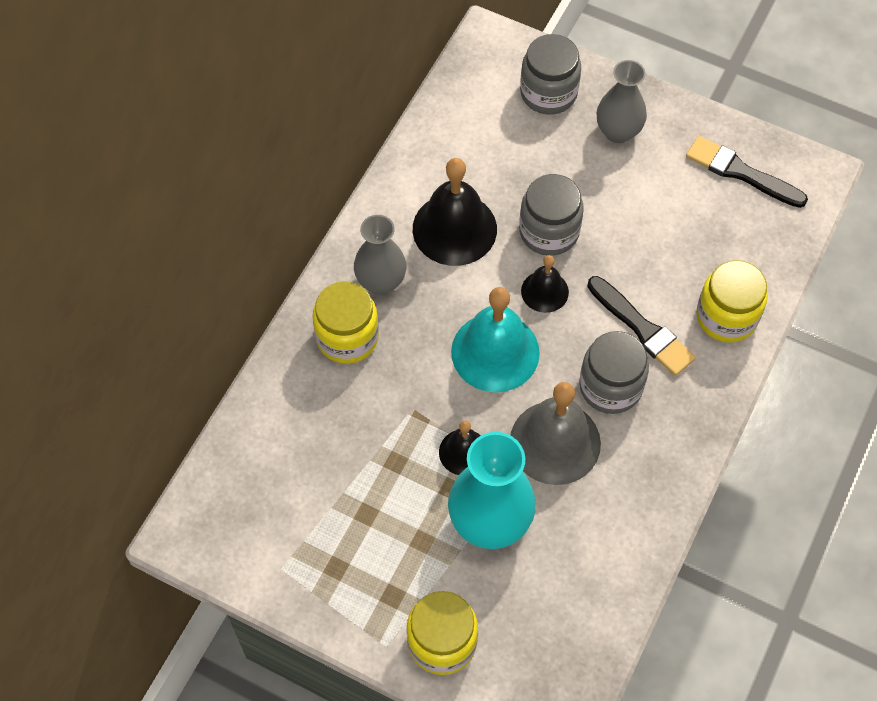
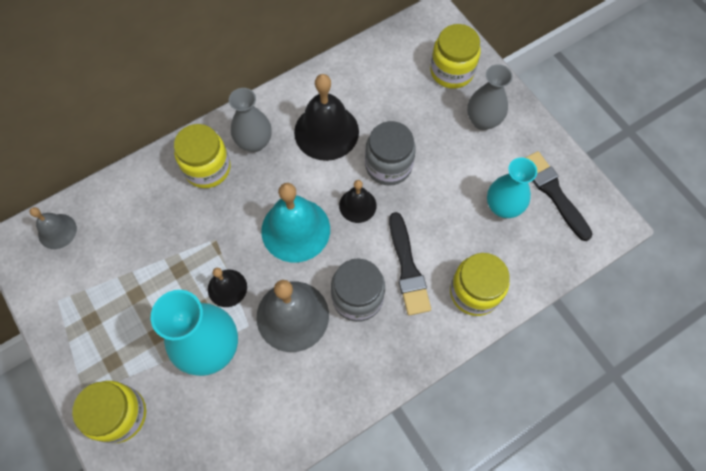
camera: 30 degrees right, 5 degrees up
(222, 497) = (57, 231): none -> grey bell
(548, 93) = (451, 71): grey jar -> yellow jar
(698, 214) = (503, 207): none -> turquoise vase

